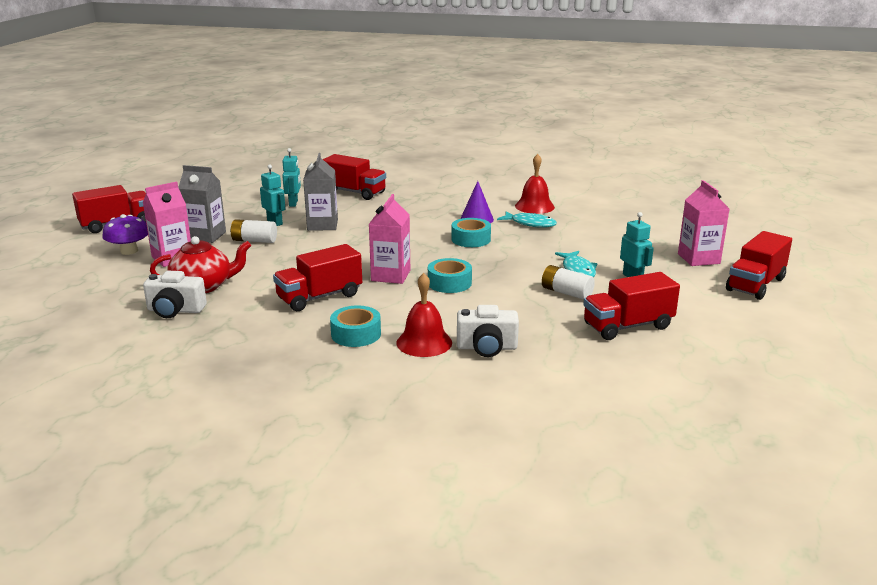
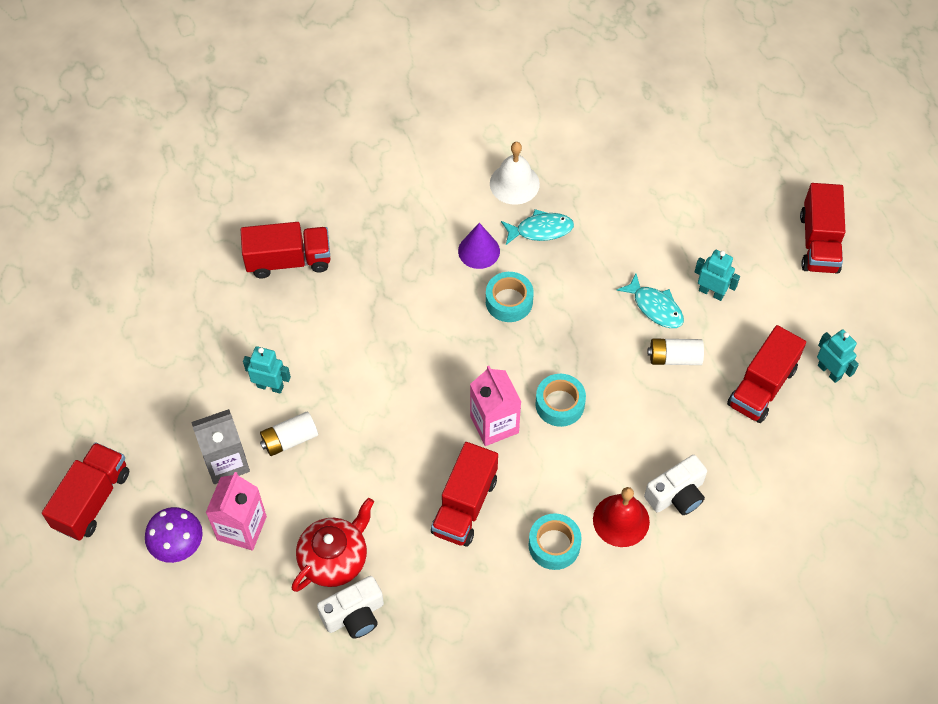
camera: 35 degrees left, 35 degrees up
(293, 203) = (245, 329): turquoise robot -> turquoise robot (829, 371)
(322, 225) = (328, 361): grey carton -> none
(534, 206) = (514, 183): red bell -> white bell
(698, 259) = (744, 217): pink carton -> none

